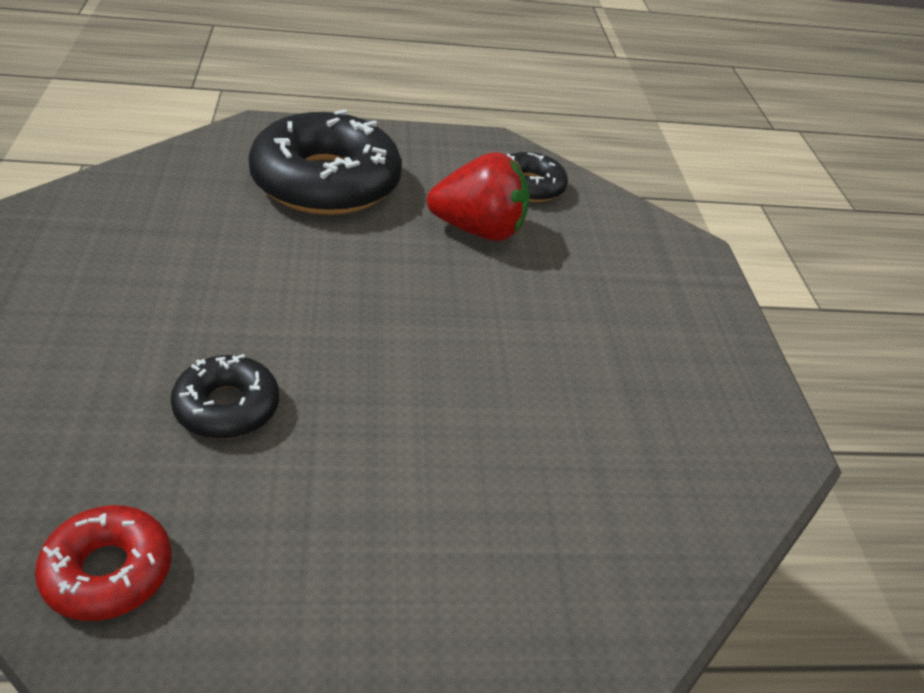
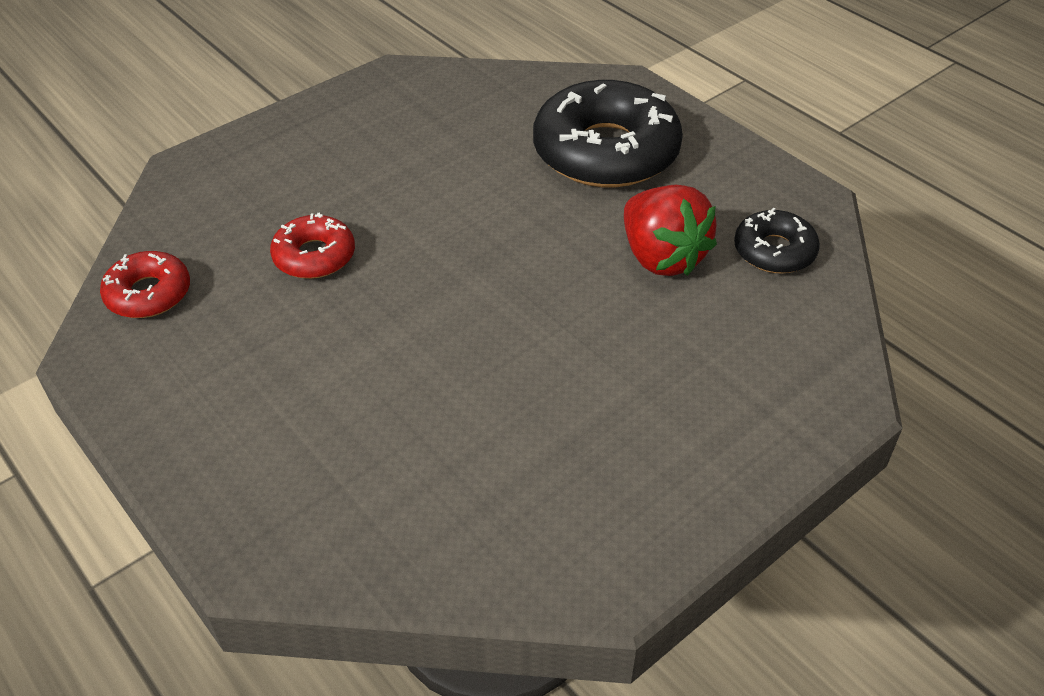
camera: 60 degrees right, 5 degrees up
(226, 407) = (314, 256): black donut -> red donut

